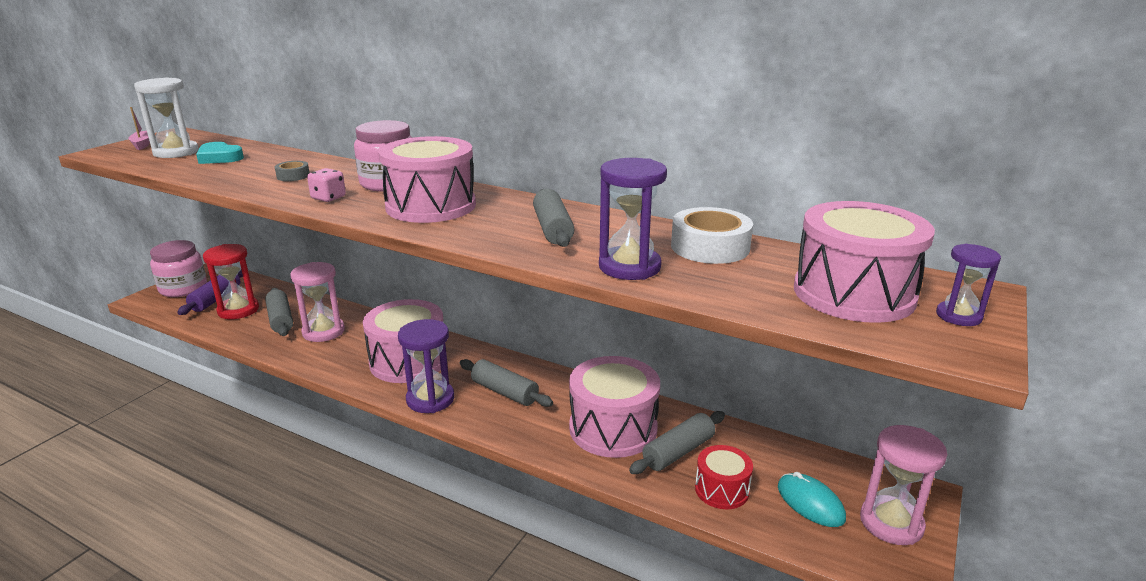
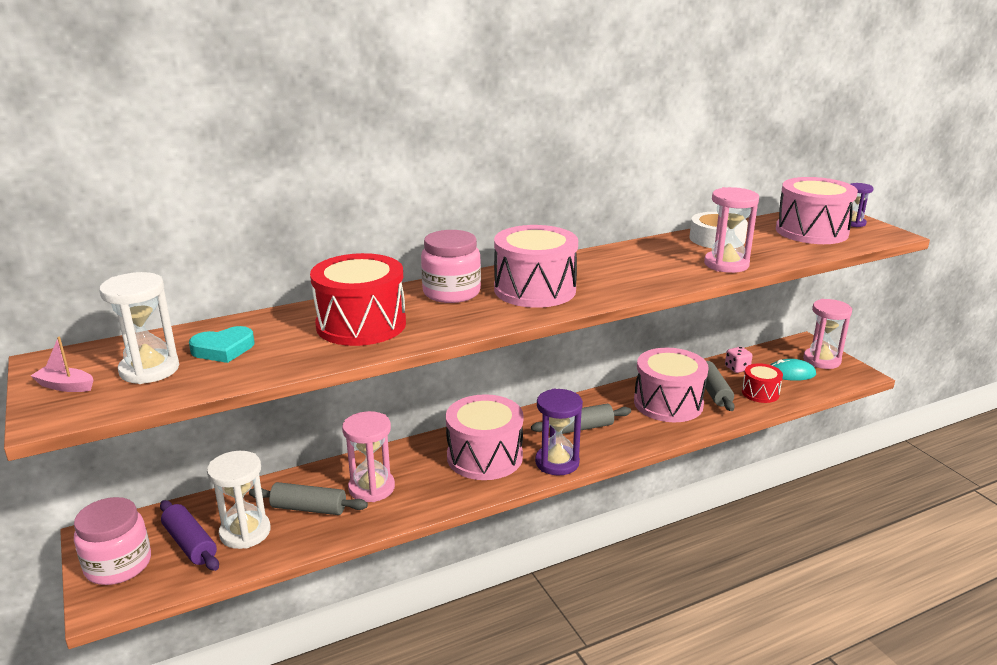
camera: 55 degrees left, 0 degrees up
(238, 310) = (245, 532): red hourglass -> white hourglass
(293, 176) = (361, 324): grey tape -> red drum
(328, 198) = (456, 321): pink dice -> pink dice (737, 368)
(553, 229) = (637, 266): grey rolling pin -> none
(629, 267) = (726, 264): purple hourglass -> pink hourglass

